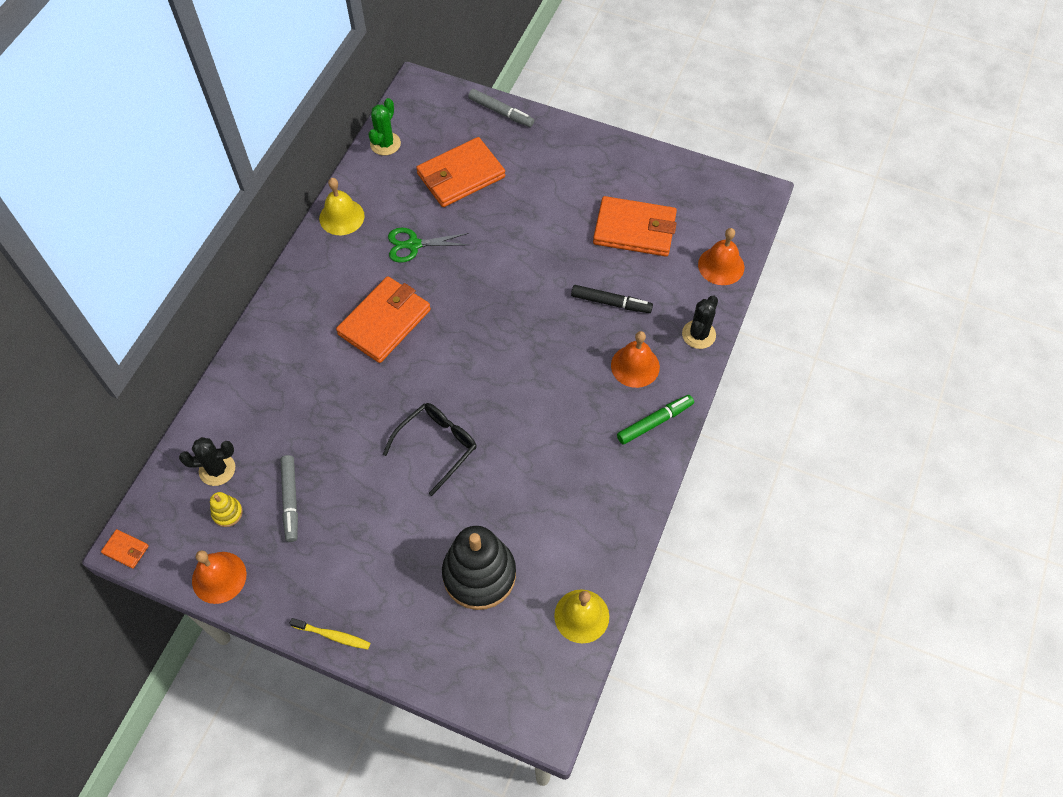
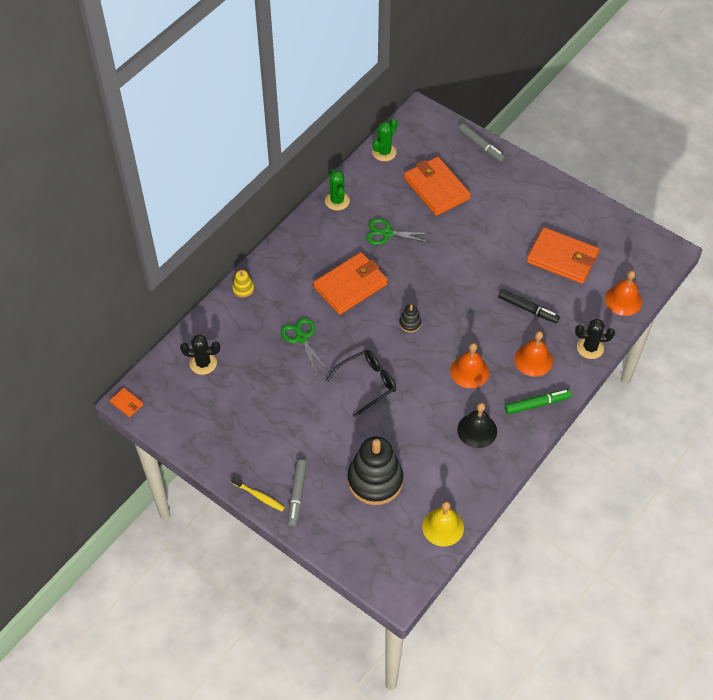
camera: 15 degrees right, 5 degrees down
(219, 577) = (188, 437): orange bell -> orange bell (469, 371)
(227, 513) = (203, 395): yellow stacking toy -> yellow stacking toy (243, 289)
(290, 500) = (250, 397): grey marker -> grey marker (297, 495)
(339, 405) = (302, 338): none -> green scissors
(341, 217) = (337, 201): yellow bell -> green cactus
(460, 175) = (436, 188): orange wallet -> orange wallet turned 75 degrees clockwise
(471, 354) = (410, 323): none -> black stacking toy
(590, 474) = (477, 430): none -> black bell
(698, 334) = (590, 348): black cactus -> black cactus turned 45 degrees clockwise

